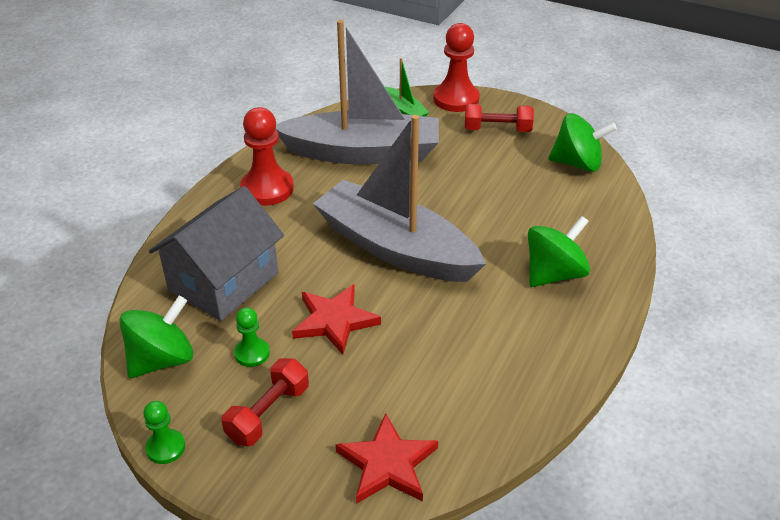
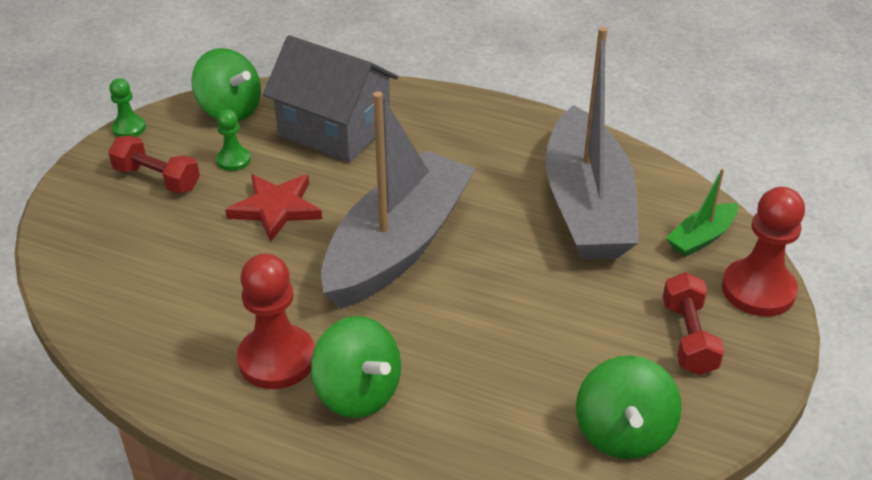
camera: 85 degrees right, 0 degrees up
(267, 189) = (493, 138): red pawn -> red pawn (277, 359)
(387, 463) = (83, 258): red star -> none

